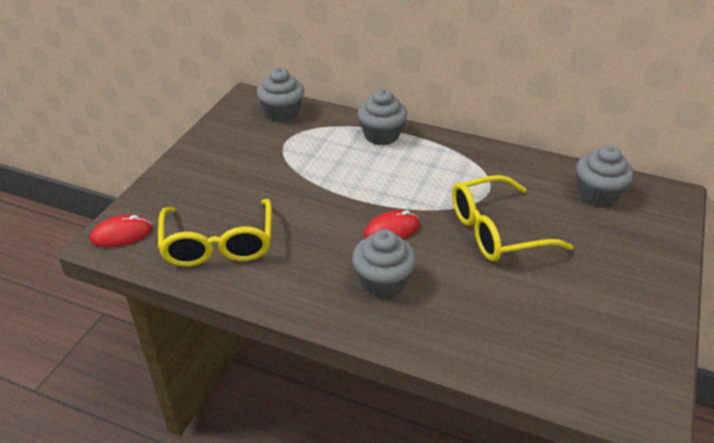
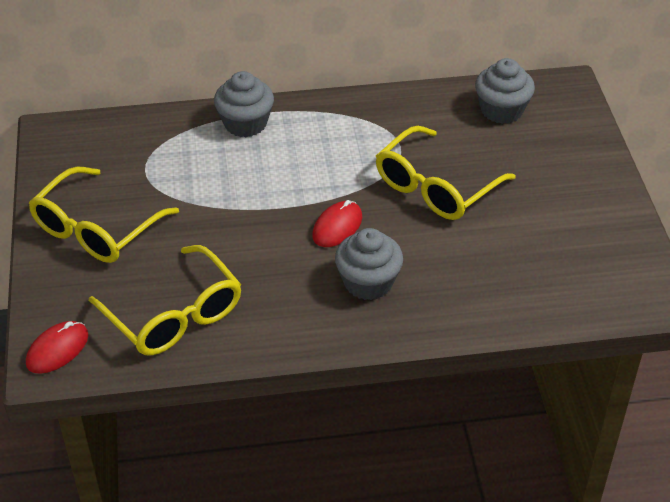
camera: 30 degrees left, 5 degrees up
(219, 166) = (96, 229): none -> yellow glasses
(282, 112) = (110, 136): grey cupcake -> none

